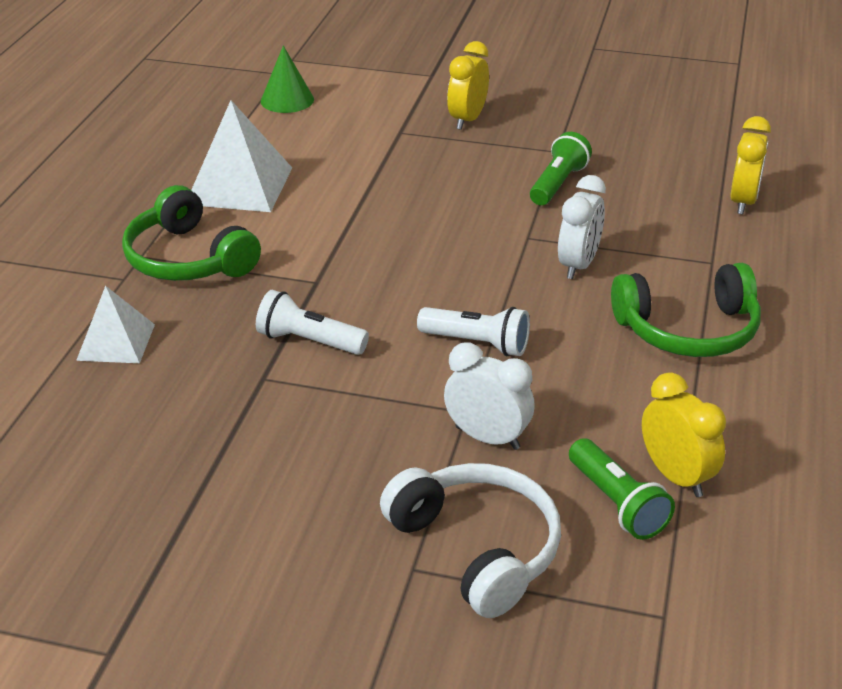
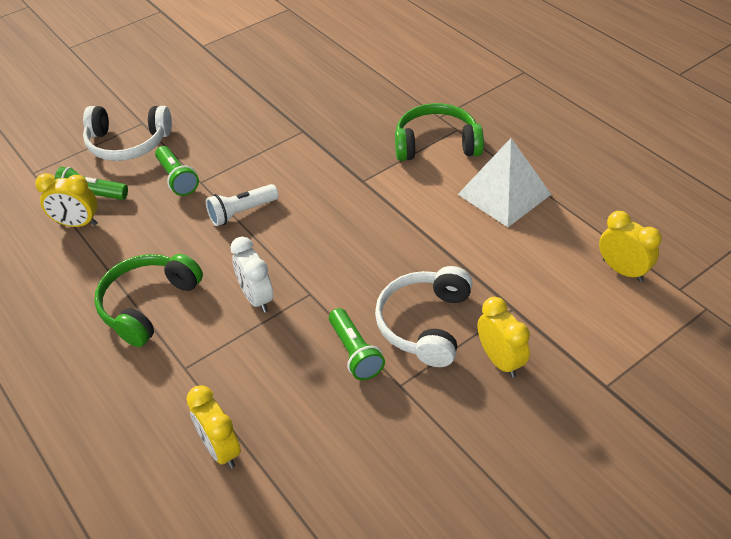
camera: 130 degrees right, 10 degrees up
(116, 342) = (384, 98): white pyramid -> none
(287, 100) = (622, 270): green cone -> yellow clock
(309, 341) = (313, 156): white flashlight -> none
(477, 164) = (424, 324): none -> white headphones
(487, 438) = (177, 179): white clock -> green flashlight

